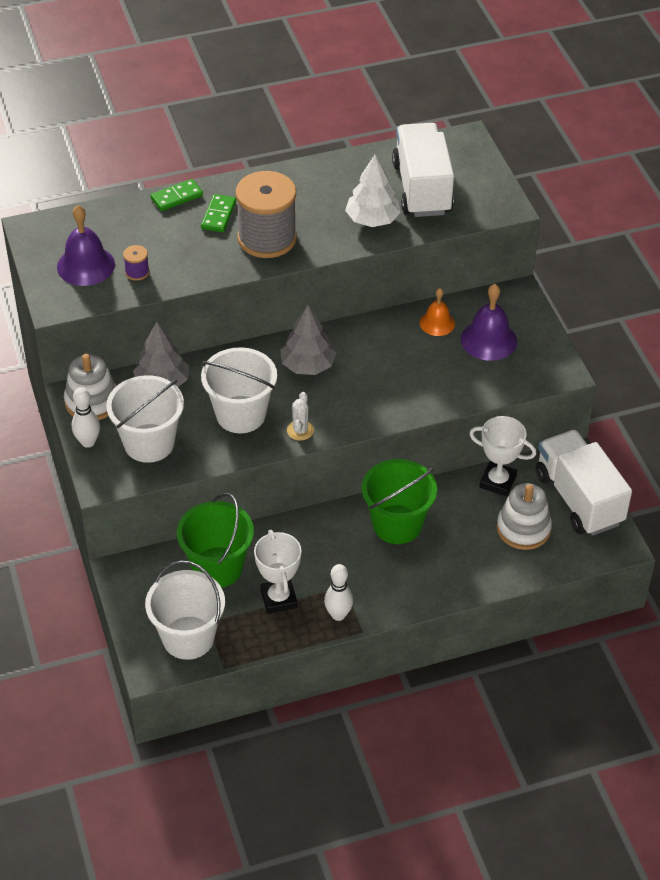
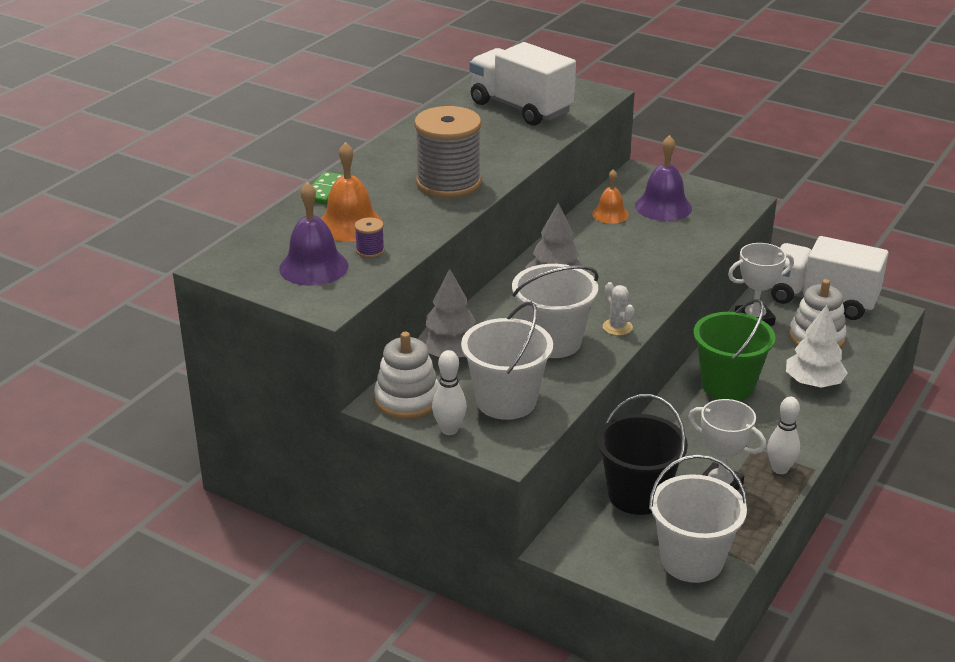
camera: 40 degrees left, 15 degrees down
(154, 240) = (350, 224): none -> orange bell
(217, 567) = (637, 495): green bucket -> black bucket
(218, 215) = (382, 186): green domino -> none
(372, 219) = (514, 139): white tree -> white tree (813, 383)

